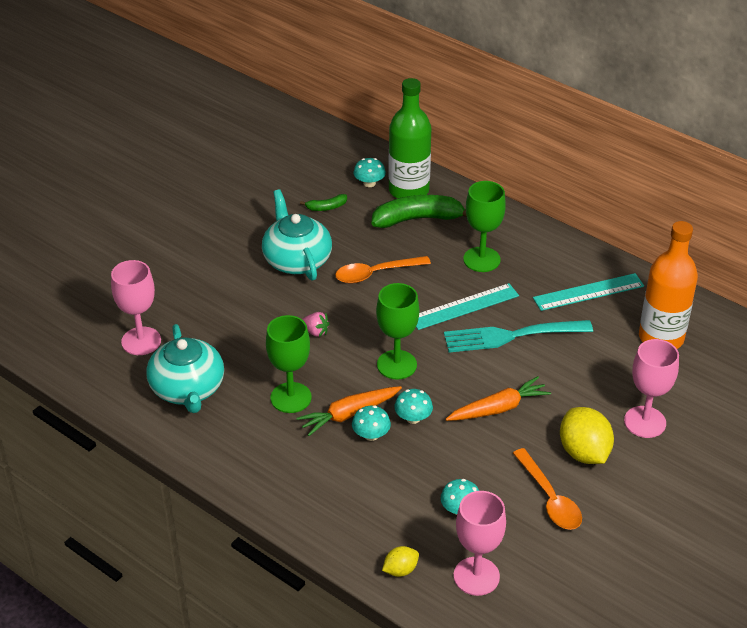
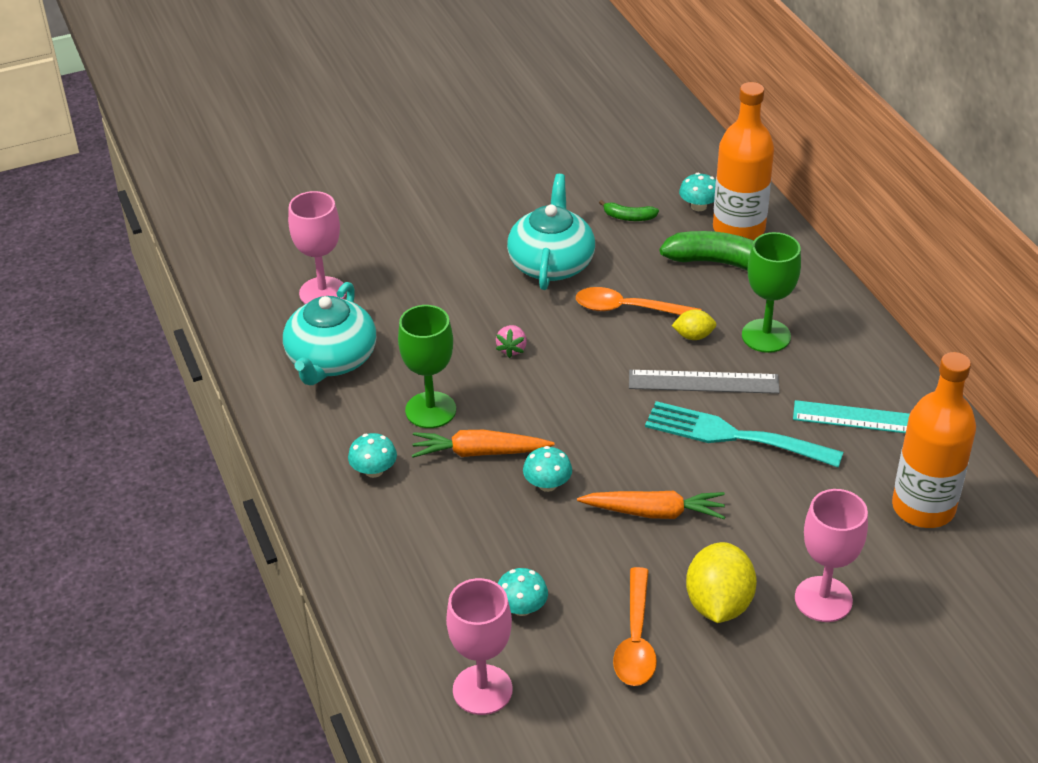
camera: 30 degrees right, 0 degrees up
(315, 332) = (512, 349): pink strawberry -> pink strawberry turned 45 degrees clockwise
(371, 435) = (486, 484): turquoise mushroom -> turquoise mushroom (374, 470)
(396, 365) = (574, 418): green goblet -> none
(400, 570) = (404, 645): yellow lemon -> yellow lemon (693, 336)
(408, 190) = (738, 229): green bottle -> orange bottle
(464, 306) = (703, 382): turquoise ruler -> grey ruler

